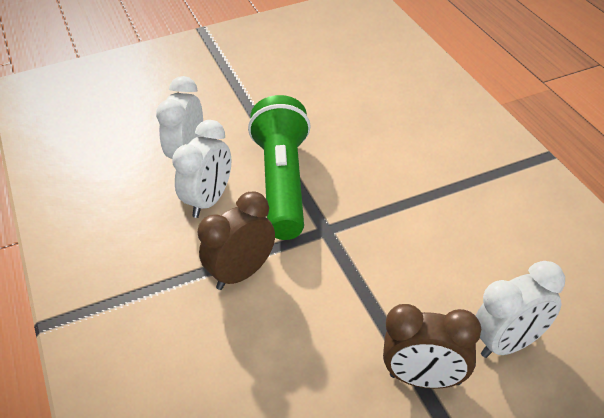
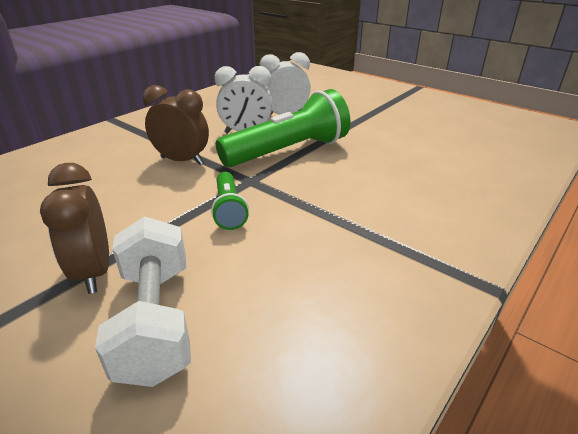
camera: 60 degrees right, 10 degrees down
(373, 260) = (229, 210): none -> green flashlight
(509, 343) = (156, 320): white clock -> white dumbbell

